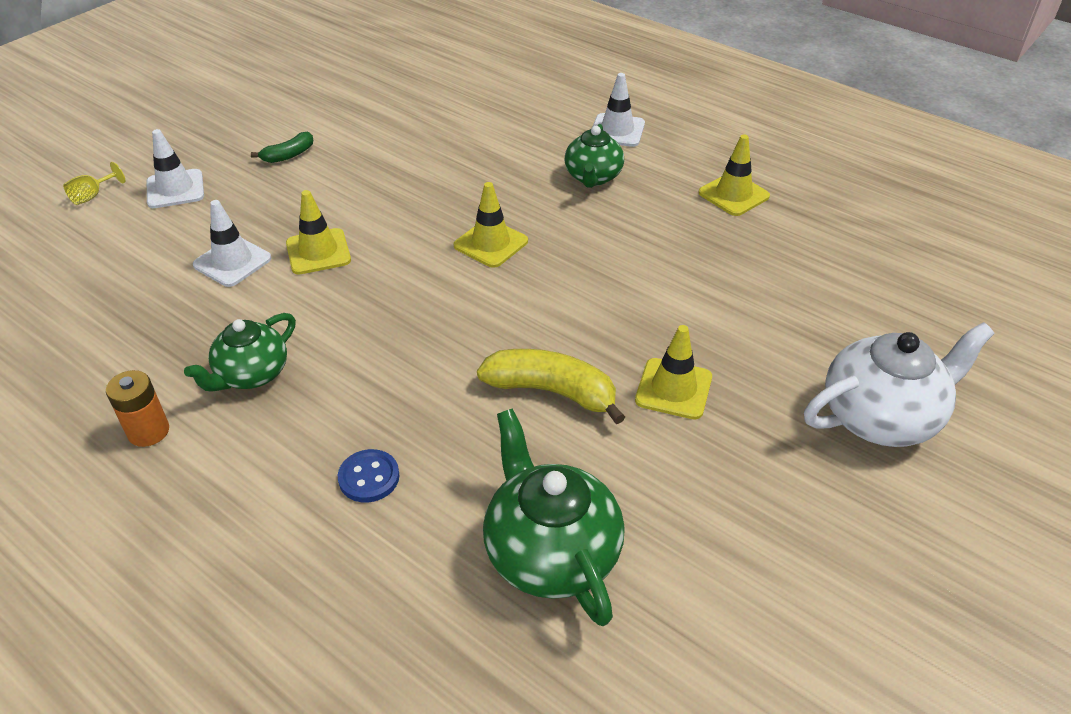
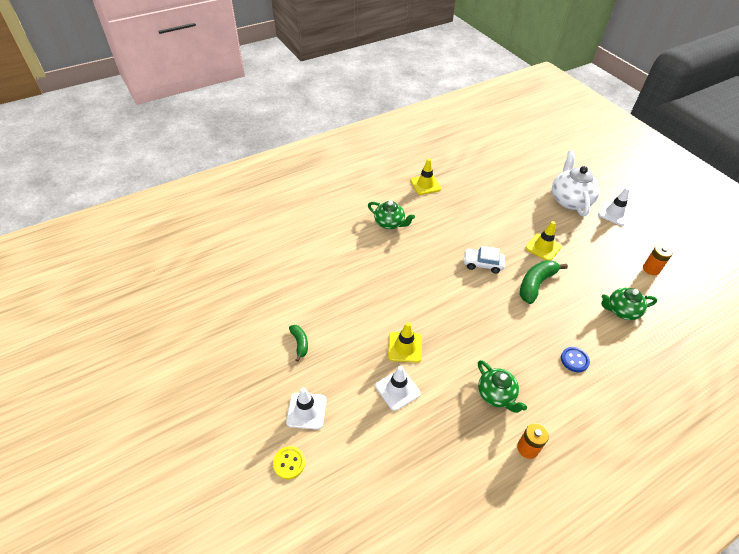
camera: 70 degrees left, 5 degrees up
(92, 196) = (289, 463): yellow goblet -> yellow button
(491, 243) = (427, 275): yellow traffic cone -> none
(550, 552) = (621, 311): green teapot -> green teapot, size x0.65
(552, 392) = (536, 284): yellow banana -> green banana
(563, 306) = (482, 264): none -> white car
(617, 131) = (354, 202): white traffic cone -> white traffic cone (614, 213)
(739, 611) = (651, 269): none -> orange battery

